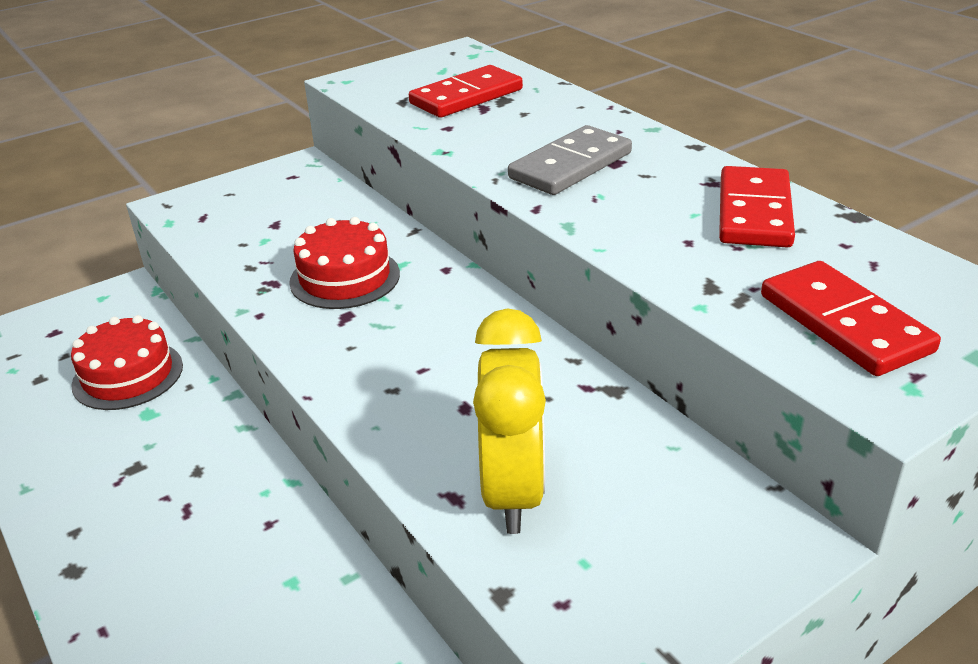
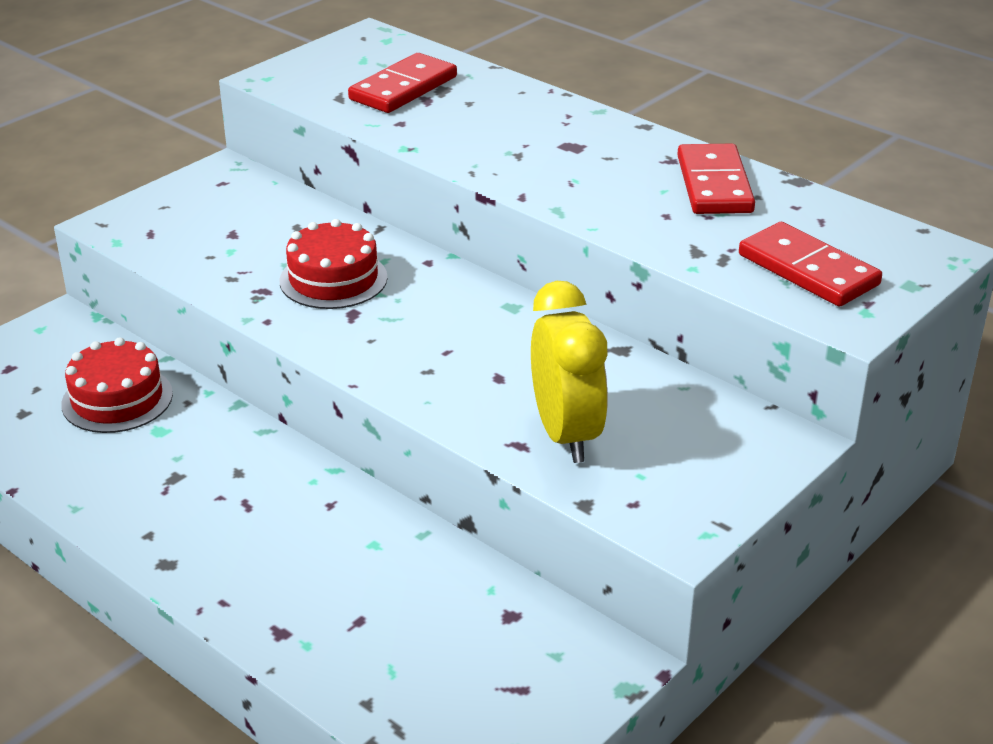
camera: 15 degrees left, 0 degrees up
(570, 166) = (537, 153): grey domino -> none

